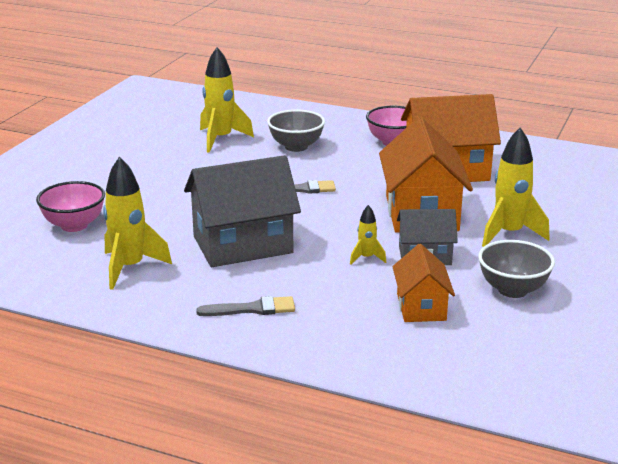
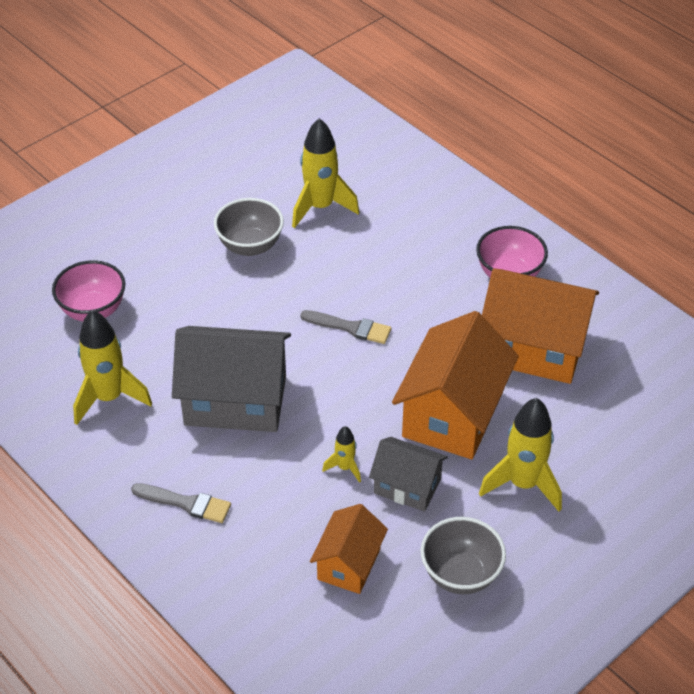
camera: 25 degrees right, 20 degrees up
(296, 147) = (394, 248): grey bowl -> grey bowl (250, 246)

